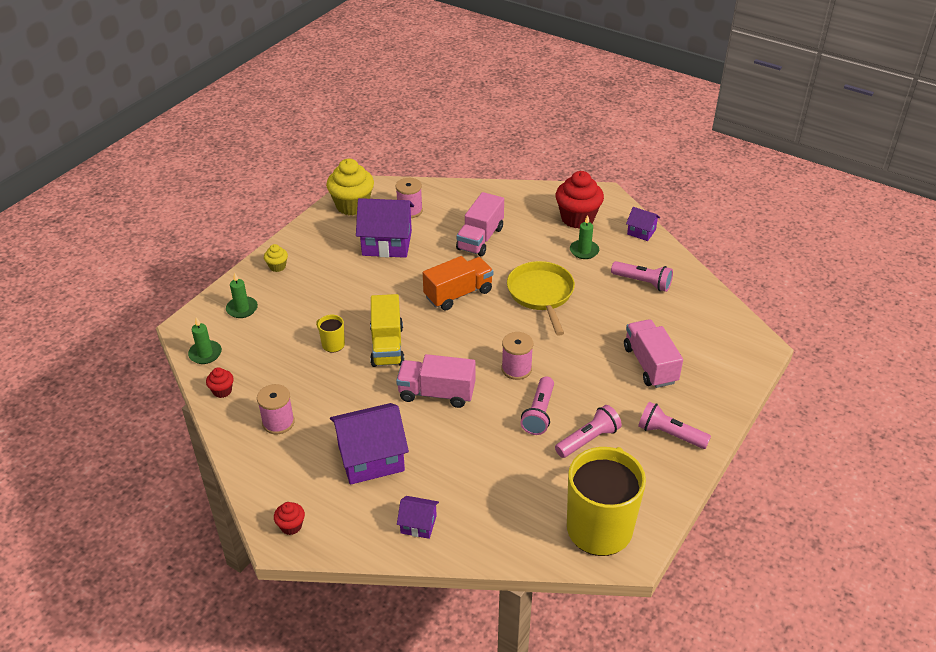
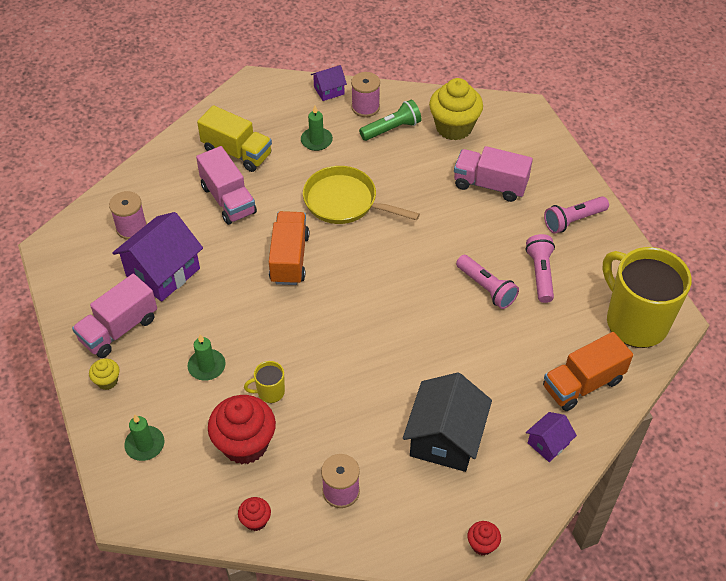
camera: 55 degrees left, 10 degrees up
(205, 354) = (185, 511): green candle -> green candle (207, 366)
(352, 206) = (74, 268): yellow cupcake -> yellow cupcake (454, 127)
(371, 458) = (445, 438): purple house -> black house
(387, 346) = (310, 350): yellow truck -> yellow truck (237, 152)
(436, 393) = (404, 346): pink truck -> pink truck (119, 329)
(498, 520) = (582, 384): none -> orange truck
(516, 369) = (422, 273): pink spool -> pink spool (365, 107)
(577, 218) = (269, 119): red cupcake -> red cupcake (245, 444)
(643, 282) = (391, 129): pink flashlight -> green flashlight

